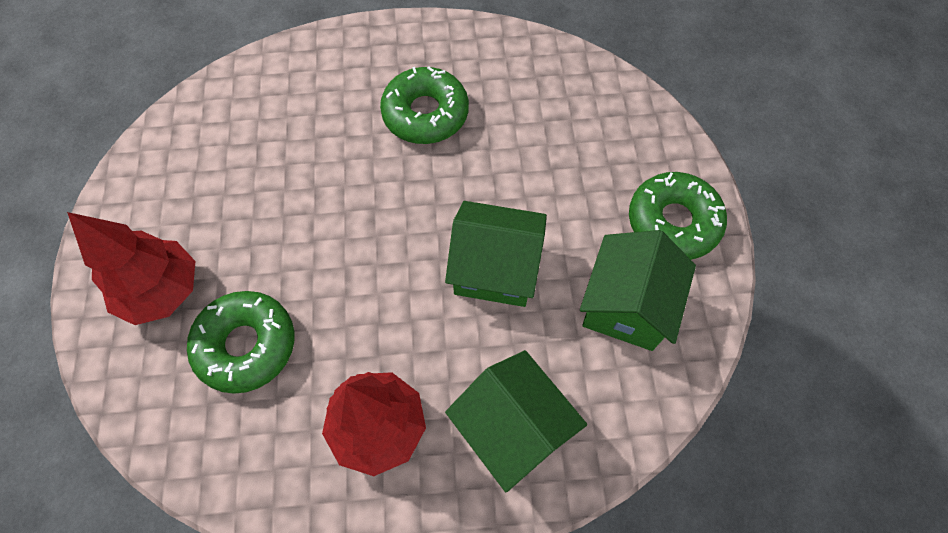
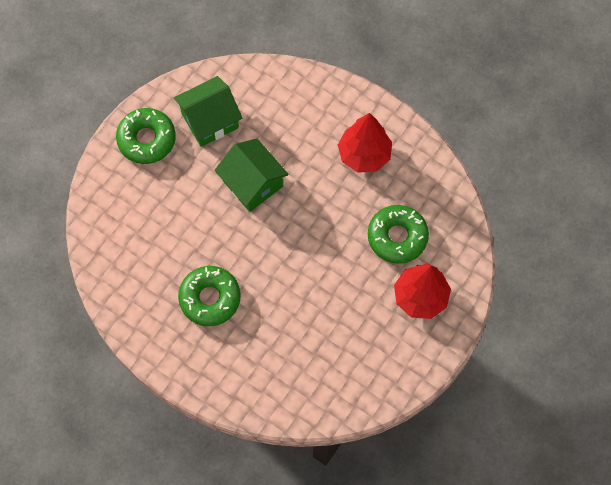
camera: 140 degrees left, 5 degrees up
(512, 428) = (308, 111): green house -> none

